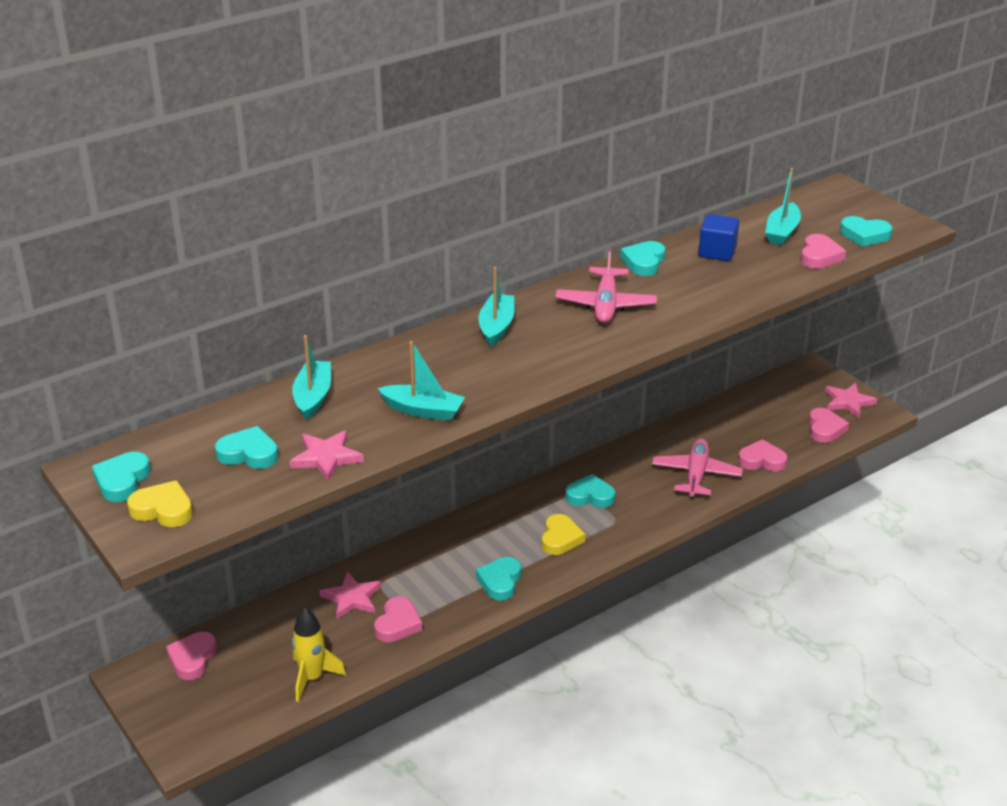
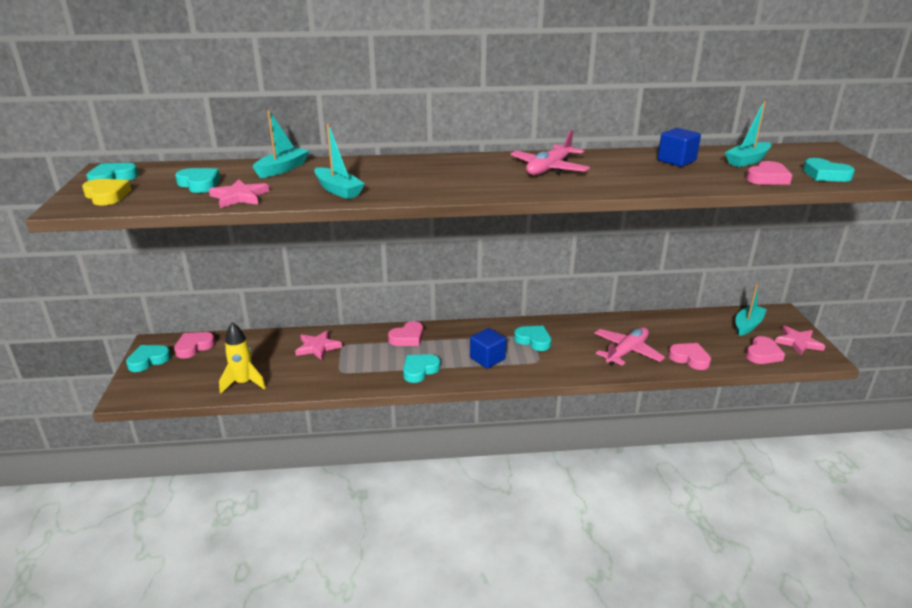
camera: 30 degrees right, 5 degrees down
(397, 624) = (328, 371): pink heart -> pink heart (407, 338)
(496, 327) = (453, 164): turquoise boat -> turquoise boat (747, 325)
(560, 538) = (487, 359): yellow heart -> blue cube
(644, 262) = (608, 155): turquoise heart -> turquoise heart (148, 360)

